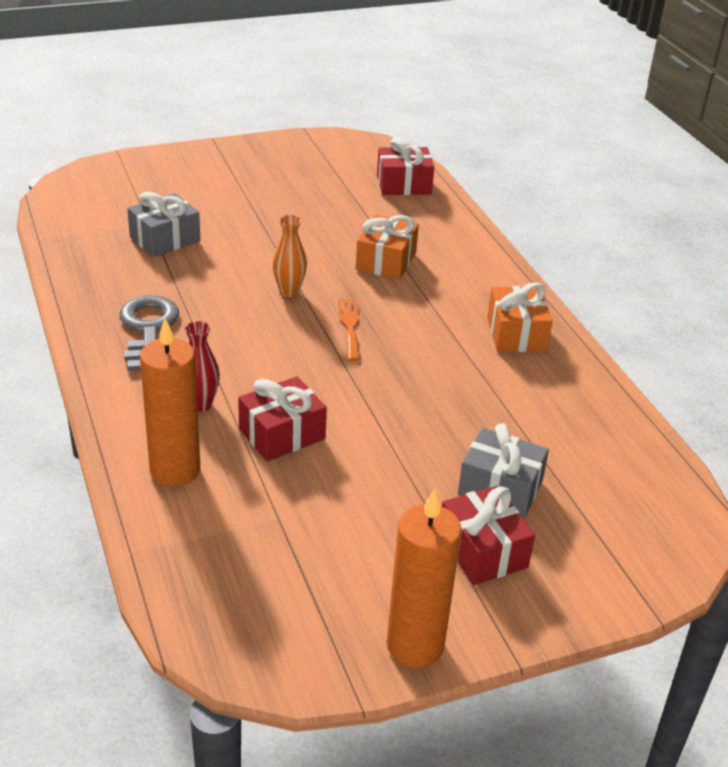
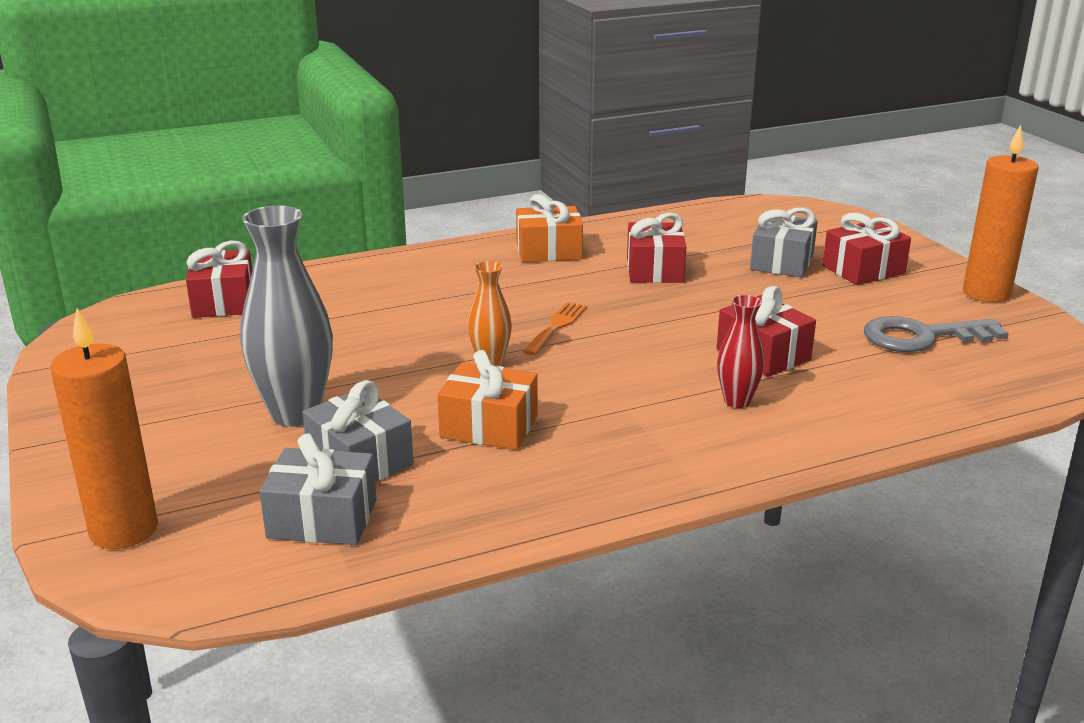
camera: 90 degrees left, 10 degrees down
(105, 228) = (322, 519): none -> grey gift
(148, 329) = (598, 450): grey key -> grey key (922, 337)
(175, 470) = (855, 407): orange candle -> orange candle (124, 530)
(230, 216) = (295, 414): none -> grey vase
(350, 326) = (556, 326): orange fork -> orange fork turned 120 degrees clockwise
(386, 261) = (415, 310): orange gift -> orange gift (489, 426)
(473, 394) = (654, 270): none -> red gift

